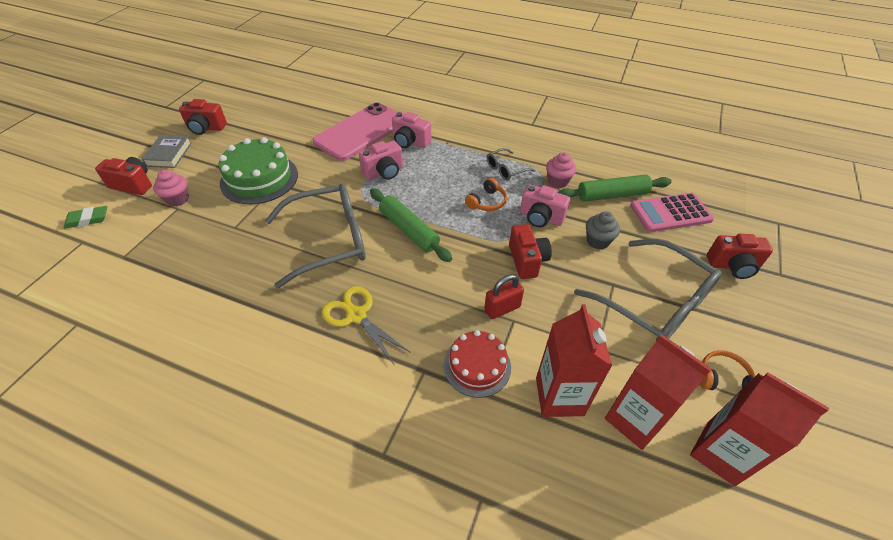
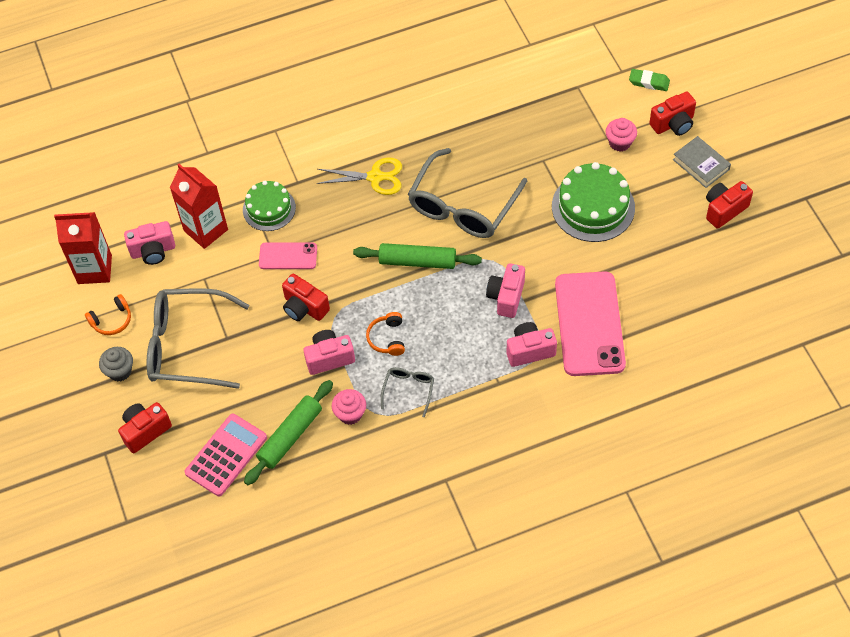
camera: 140 degrees right, 10 degrees up
(88, 219) = (649, 82): green eraser -> green eraser turned 75 degrees clockwise
(477, 366) = (269, 208): red cake -> green cake
(502, 308) = (288, 256): red padlock -> pink phone
(597, 241) = (266, 371): grey cupcake -> grey cupcake (120, 371)
(634, 419) = (153, 251): red carton -> pink camera

